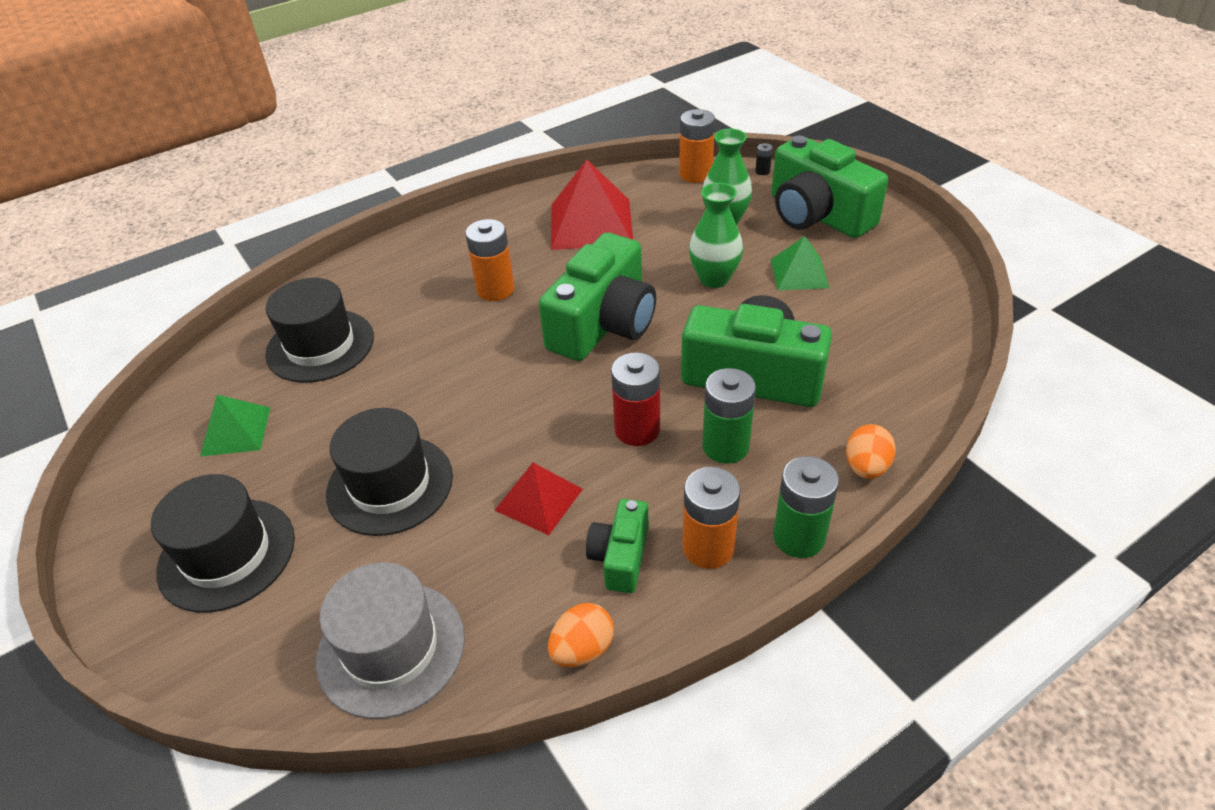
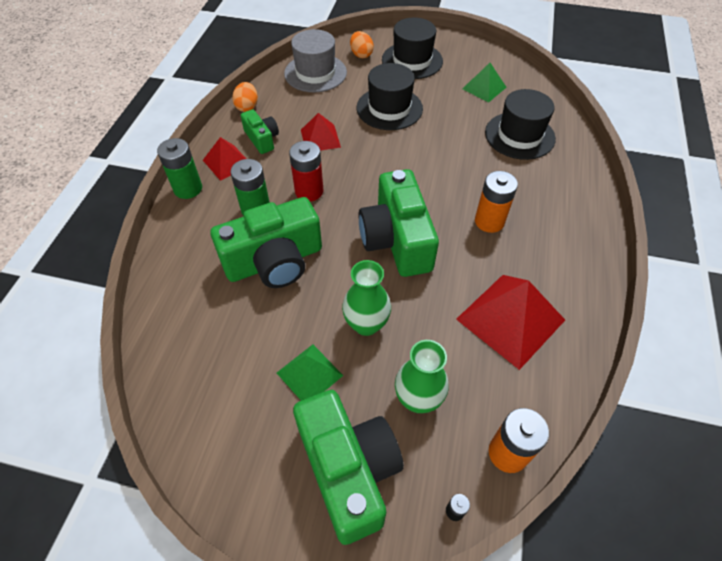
camera: 135 degrees right, 10 degrees up
(708, 548) = (227, 162): orange battery -> red pyramid
(817, 215) = (348, 470): green camera -> green camera turned 60 degrees clockwise
(866, 467) = (172, 242): orange egg -> orange egg (361, 54)

